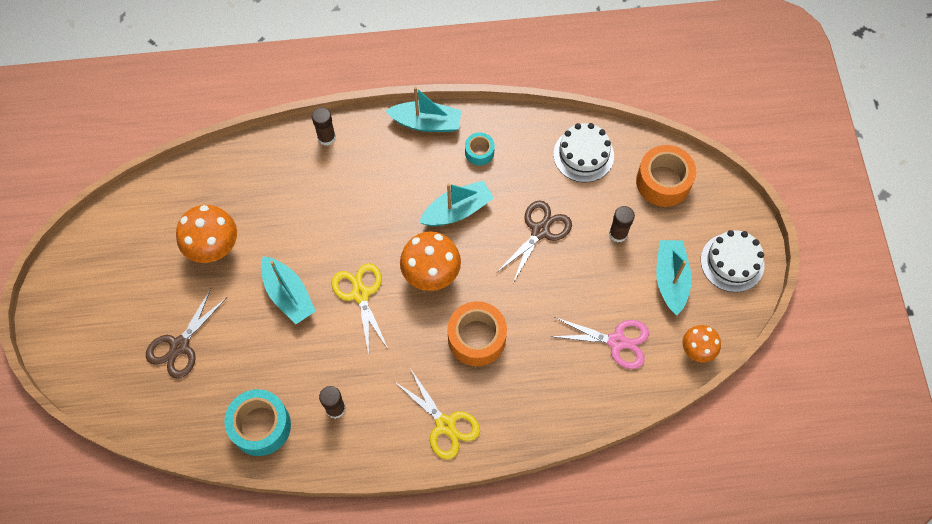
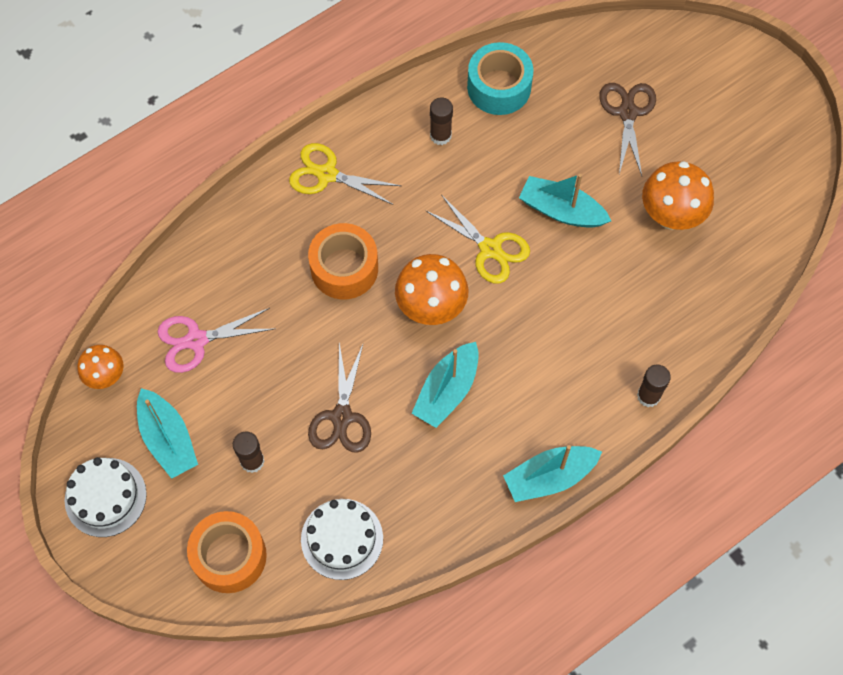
camera: 150 degrees right, 0 degrees up
(479, 152) = (465, 474): turquoise tape -> none

